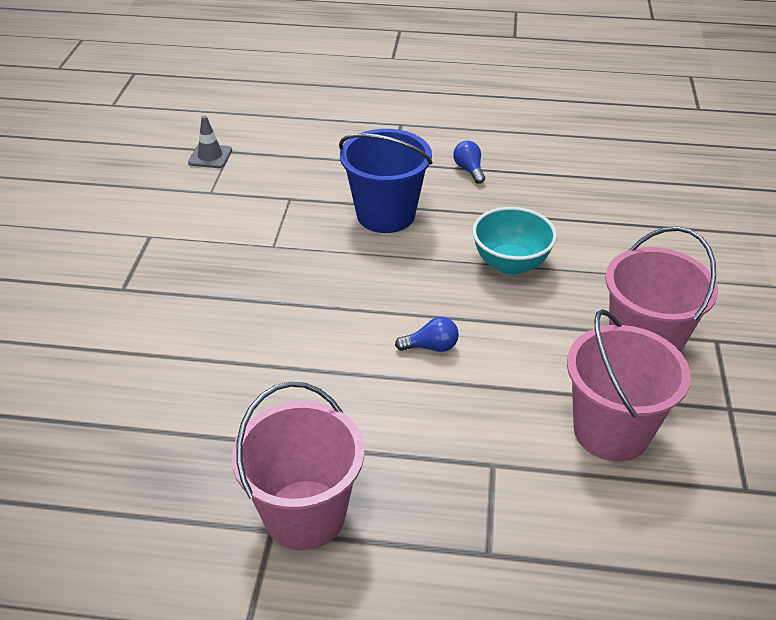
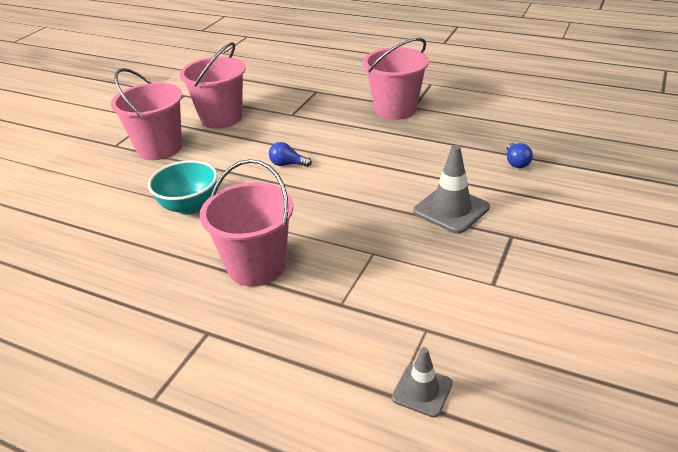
camera: 160 degrees left, 5 degrees down
(191, 311) = (451, 209): none -> grey traffic cone
(386, 215) = (256, 266): blue bucket -> pink bucket
(469, 170) = (138, 304): blue light bulb -> blue light bulb (516, 162)

